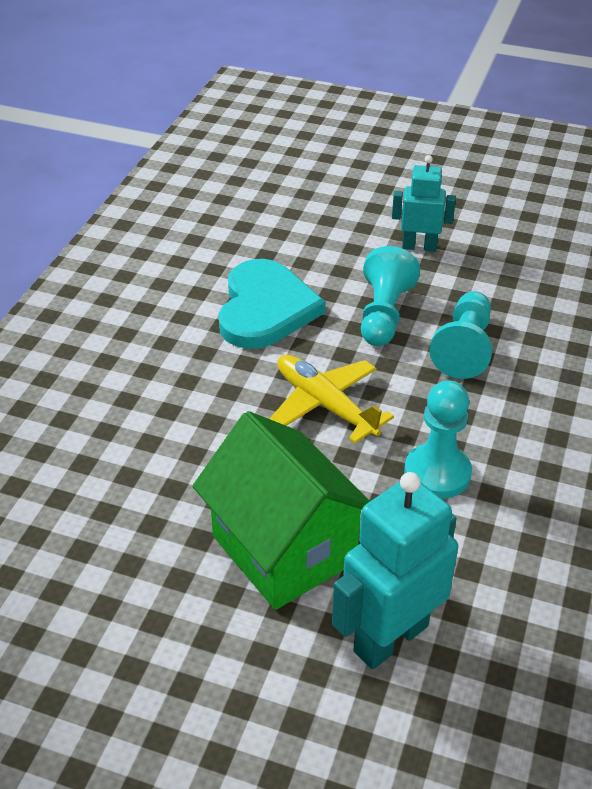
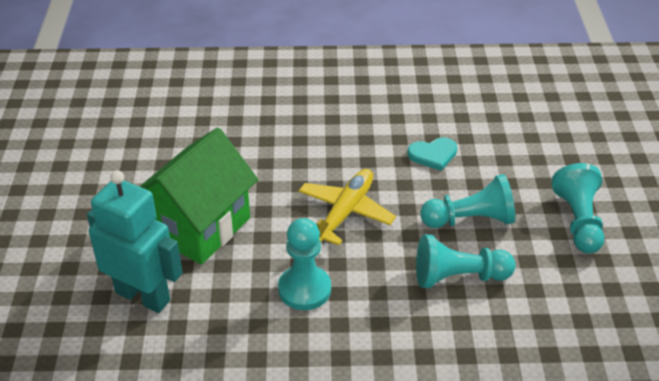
camera: 70 degrees right, 0 degrees up
(265, 308) = (433, 155): turquoise heart -> turquoise heart, size x0.50
(419, 246) = (578, 221): turquoise robot -> turquoise pawn

